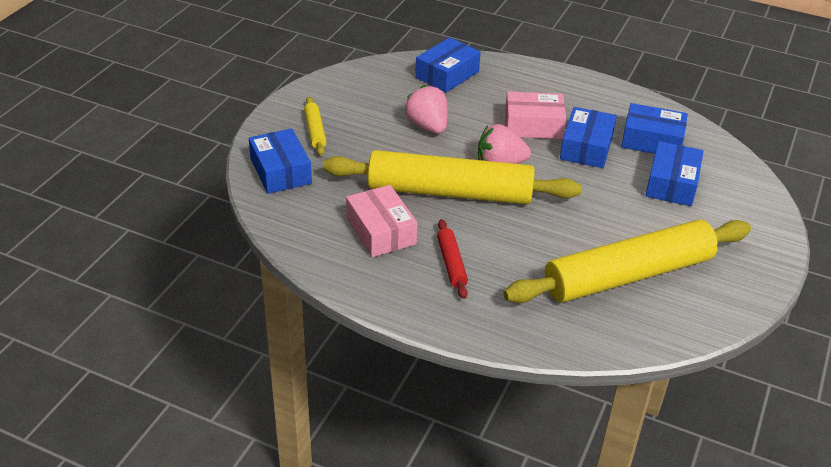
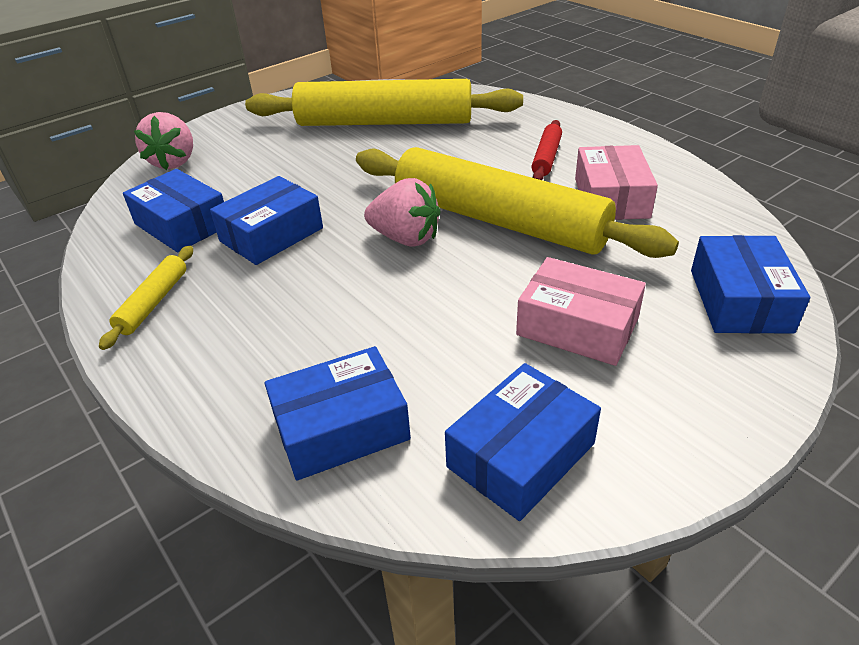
camera: 150 degrees left, 0 degrees up
(315, 131) = (667, 361): yellow rolling pin -> yellow rolling pin (154, 303)
(427, 126) = (462, 320): pink strawberry -> pink strawberry (174, 162)
(533, 125) = (302, 281): pink box -> pink box (577, 326)
(672, 184) = (235, 177): blue box -> blue box (520, 455)

